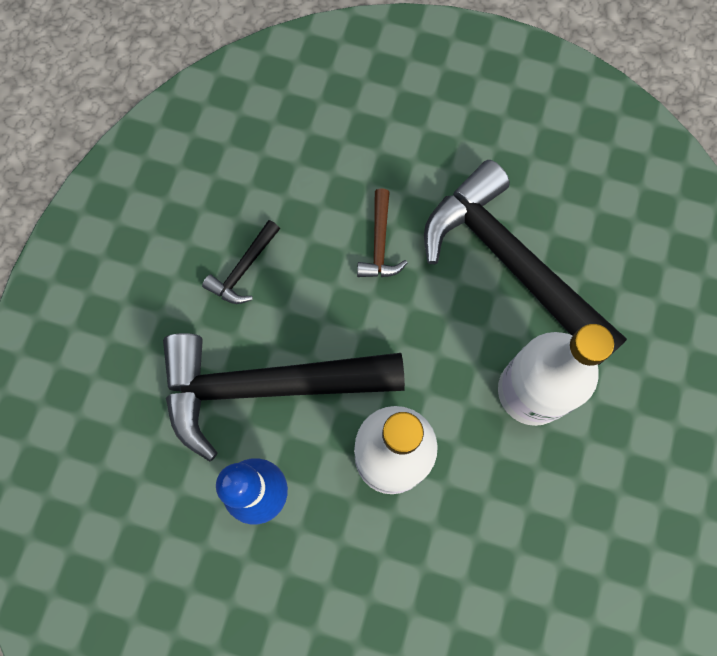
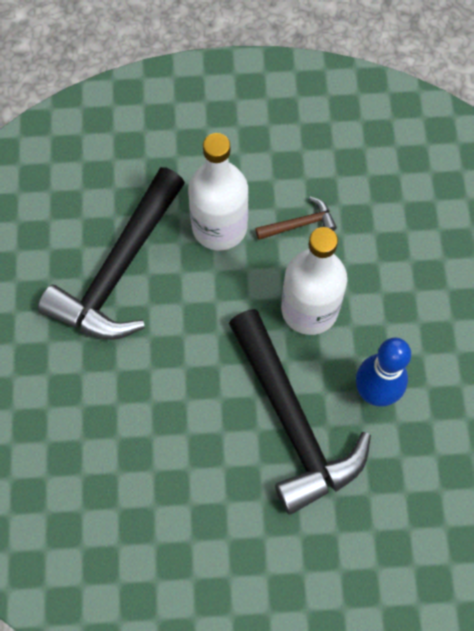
camera: 110 degrees left, 5 degrees down
(243, 269) = (199, 481): black hammer -> none
(379, 243) = (136, 376): brown hammer -> brown hammer (299, 224)

